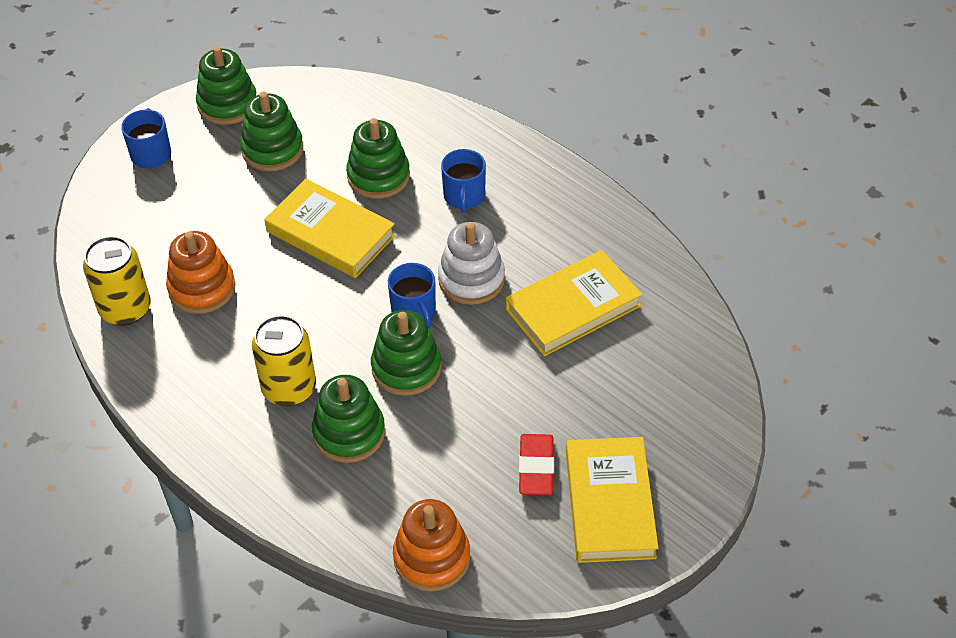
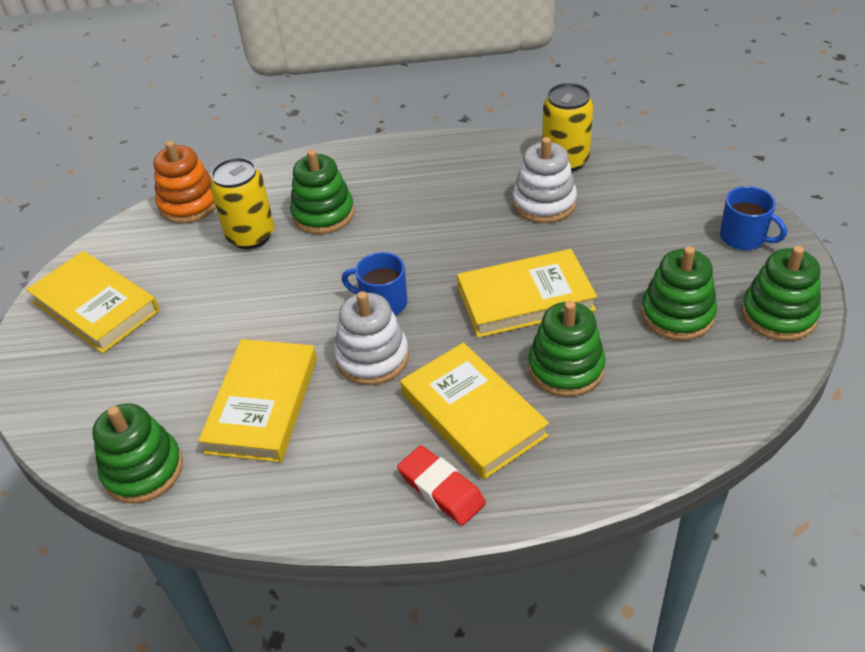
camera: 135 degrees right, 5 degrees down
(202, 288) = (544, 203): orange stacking toy -> white stacking toy
(289, 388) = (396, 204): yellow can -> yellow can (251, 236)
(406, 368) = (337, 269): green stacking toy -> green stacking toy (143, 470)
(464, 196) = (473, 414): blue mug -> yellow book
(536, 468) = (172, 287): red eraser -> red eraser (441, 489)

